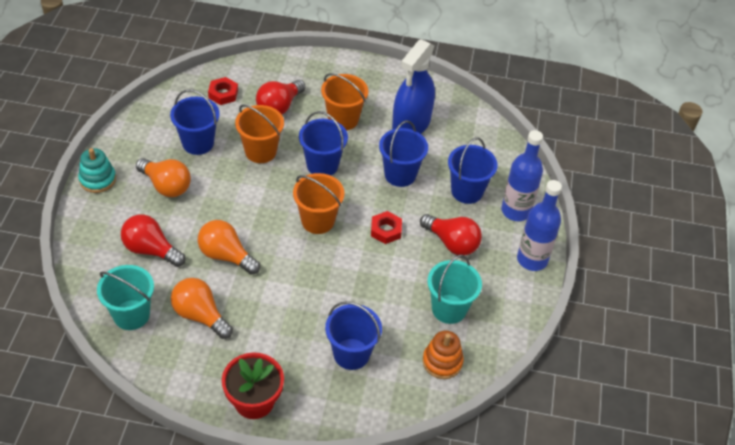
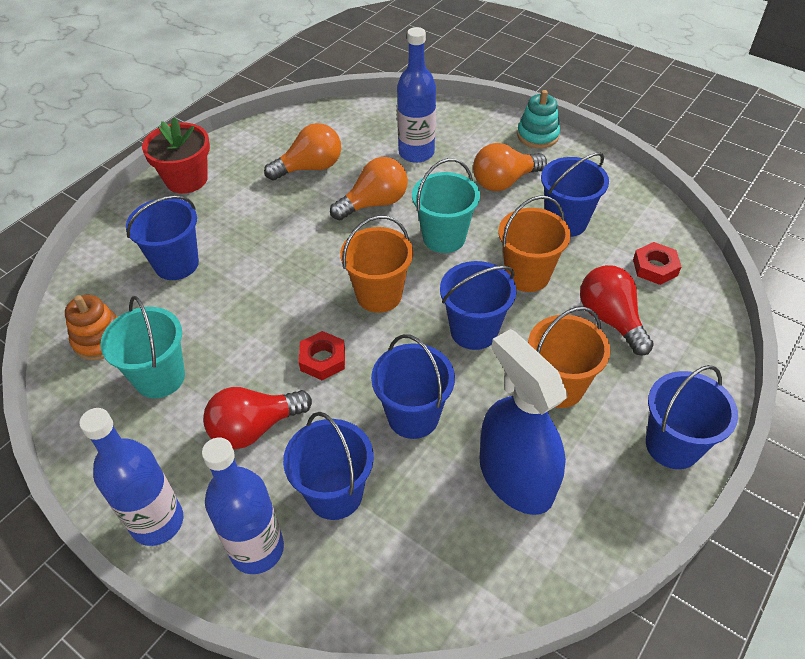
camera: 120 degrees right, 0 degrees up
(131, 315) = (343, 126): turquoise bucket -> turquoise bucket (444, 237)
(151, 250) = (416, 153): red light bulb -> blue bottle
(355, 71) = (672, 445): none -> blue bucket

